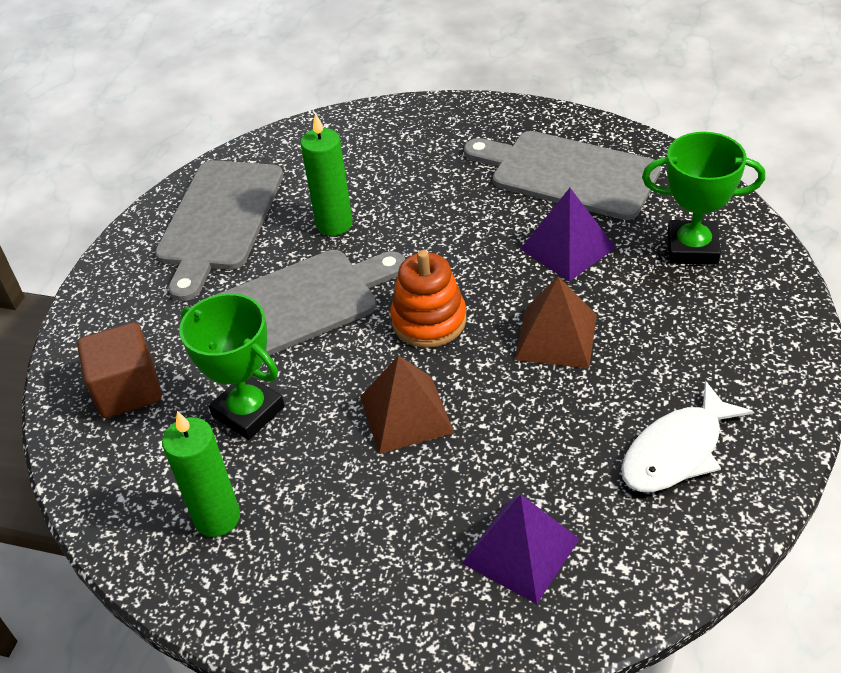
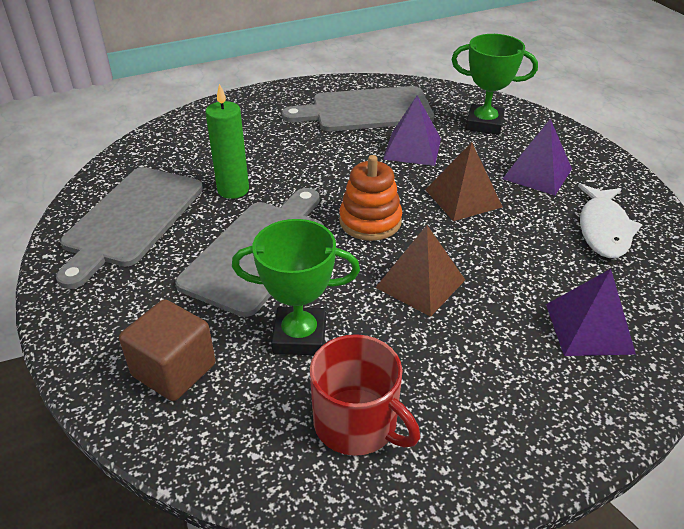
camera: 40 degrees left, 5 degrees down
(217, 517) = (357, 423): green candle -> red mug
(218, 220) = (131, 220): grey cutting board -> grey cutting board turned 45 degrees clockwise
(681, 344) = (537, 174): none -> purple pyramid
(692, 248) = (484, 124): green trophy -> green trophy turned 45 degrees clockwise

